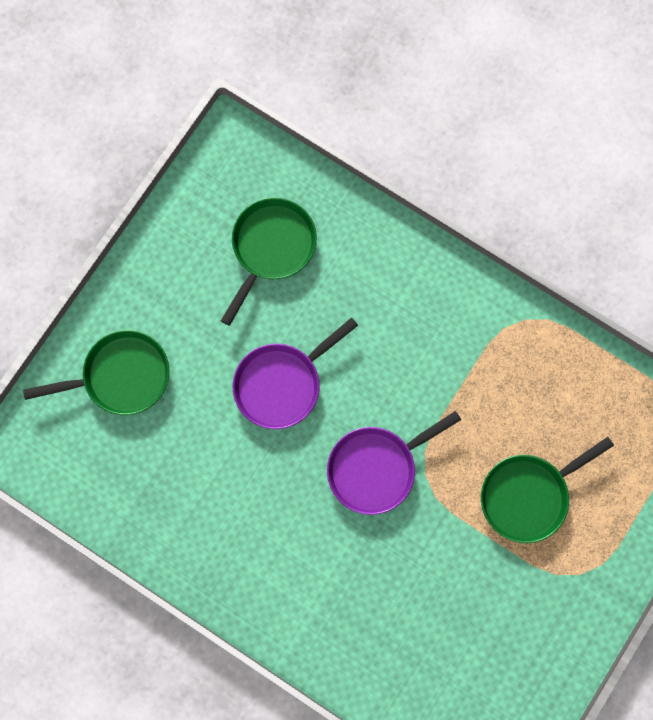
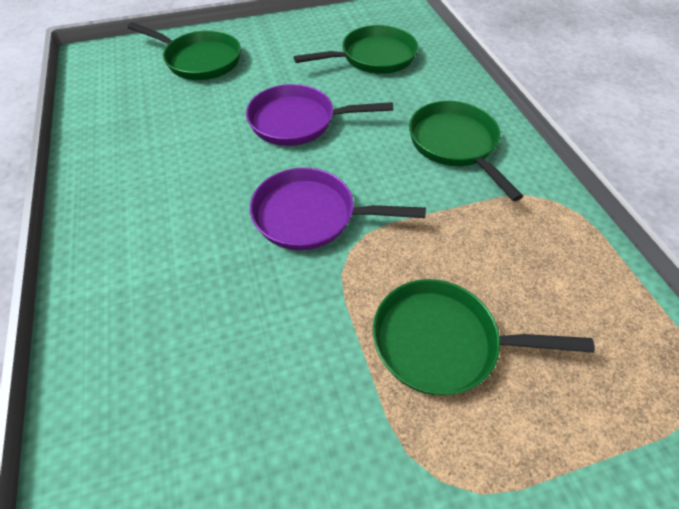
camera: 40 degrees right, 25 degrees down
(421, 313) = (455, 144): none -> green pan

